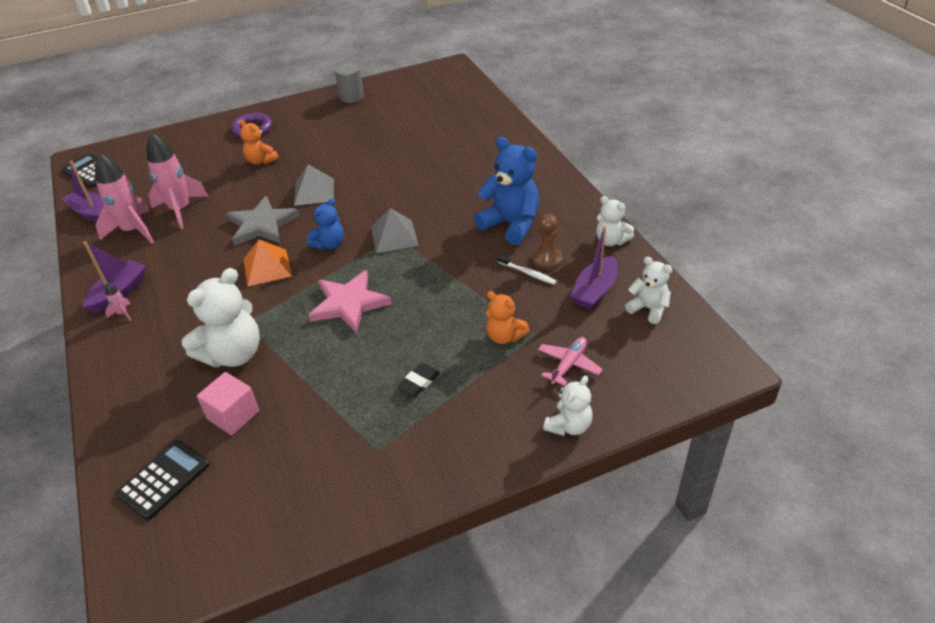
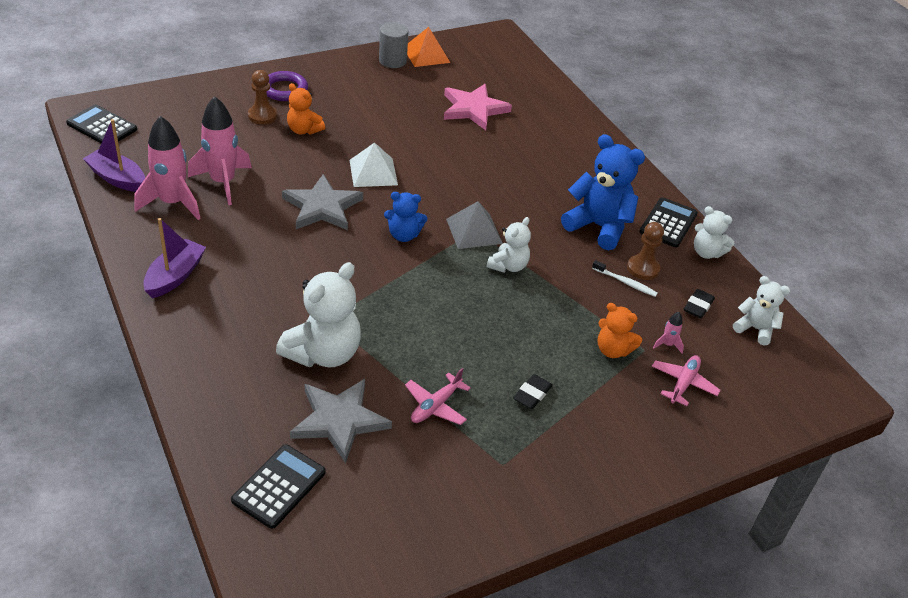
camera: 10 degrees left, 0 degrees up
(122, 313) = (185, 300): pink rocket -> pink rocket (667, 344)
(228, 152) = (262, 116): none -> brown pawn
(233, 415) = (339, 420): pink cube -> grey star
(267, 267) = (339, 257): orange pyramid -> orange pyramid (426, 55)
(314, 191) = (373, 172): grey pyramid -> white pyramid
(325, 397) = (435, 406): none -> pink plane
(329, 244) = (404, 235): blue teddy bear -> blue teddy bear turned 60 degrees clockwise
(349, 303) = (439, 304): pink star -> pink star (473, 109)
(569, 426) = (693, 447): white teddy bear -> white teddy bear (508, 266)
(578, 216) = (668, 223): none -> black calculator
(595, 291) = (698, 306): purple boat -> black eraser

